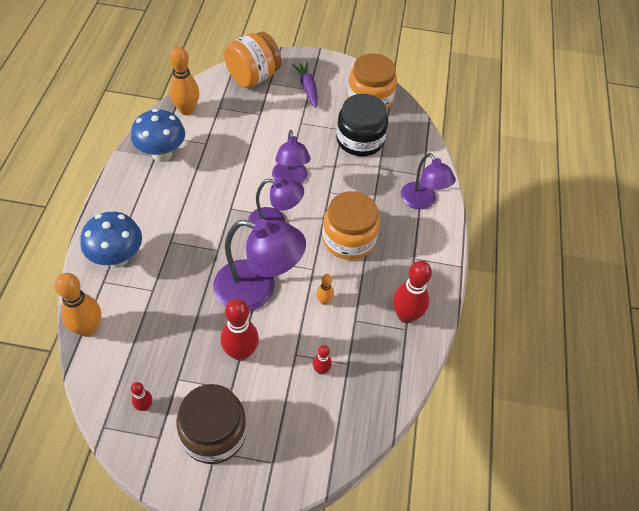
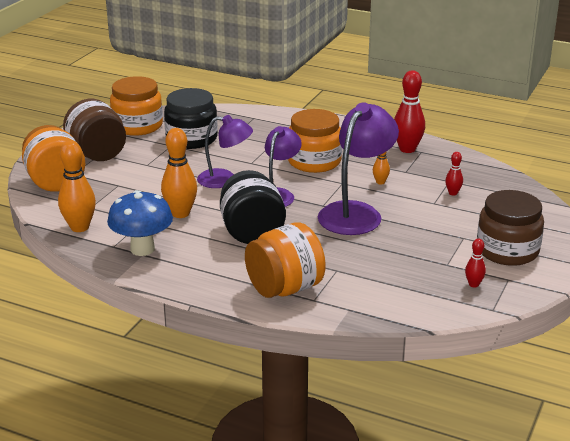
camera: 70 degrees left, 25 degrees down
(88, 328) = (373, 312): orange bowling pin -> orange bowling pin (180, 213)
(117, 258) = (285, 288): blue mushroom -> orange jar
(203, 218) = (252, 232): none -> black jar
(240, 352) = (425, 229): red bowling pin -> none
(307, 88) = (97, 154): purple carrot -> brown jar
(422, 201) = (285, 123): purple lamp -> none

